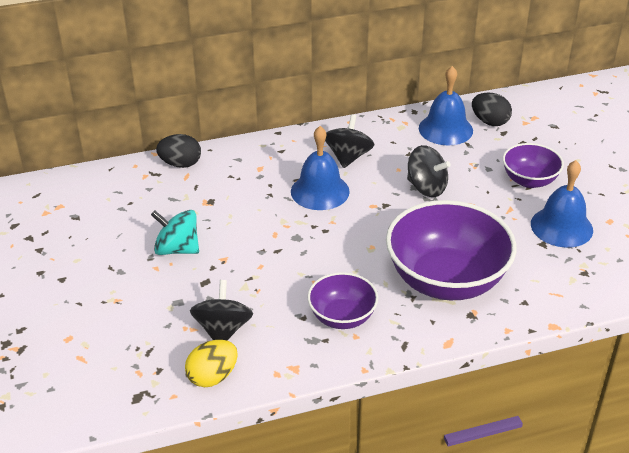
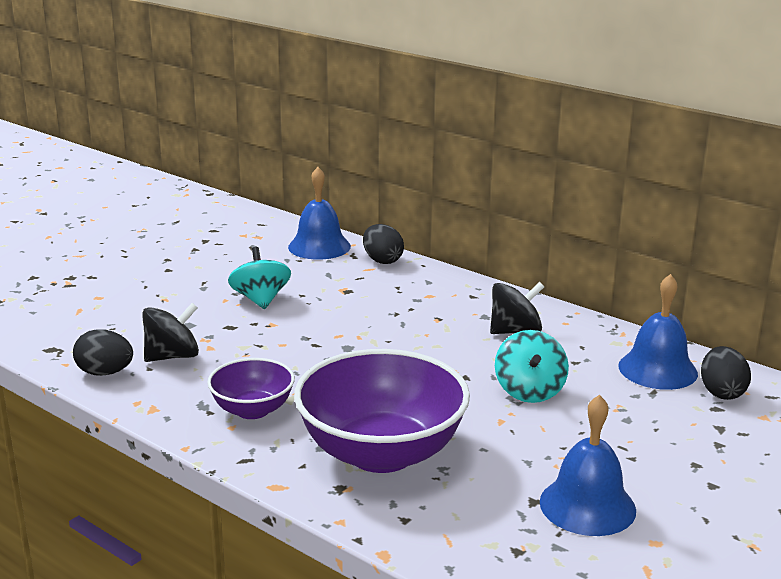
camera: 55 degrees right, 15 degrees down
(213, 376) = (105, 373): yellow egg -> black egg
(320, 191) = (436, 335): blue bell -> blue bell (319, 246)
(426, 188) = (529, 391): black spinning top -> turquoise spinning top
(529, 180) = (647, 454): purple bowl -> none

